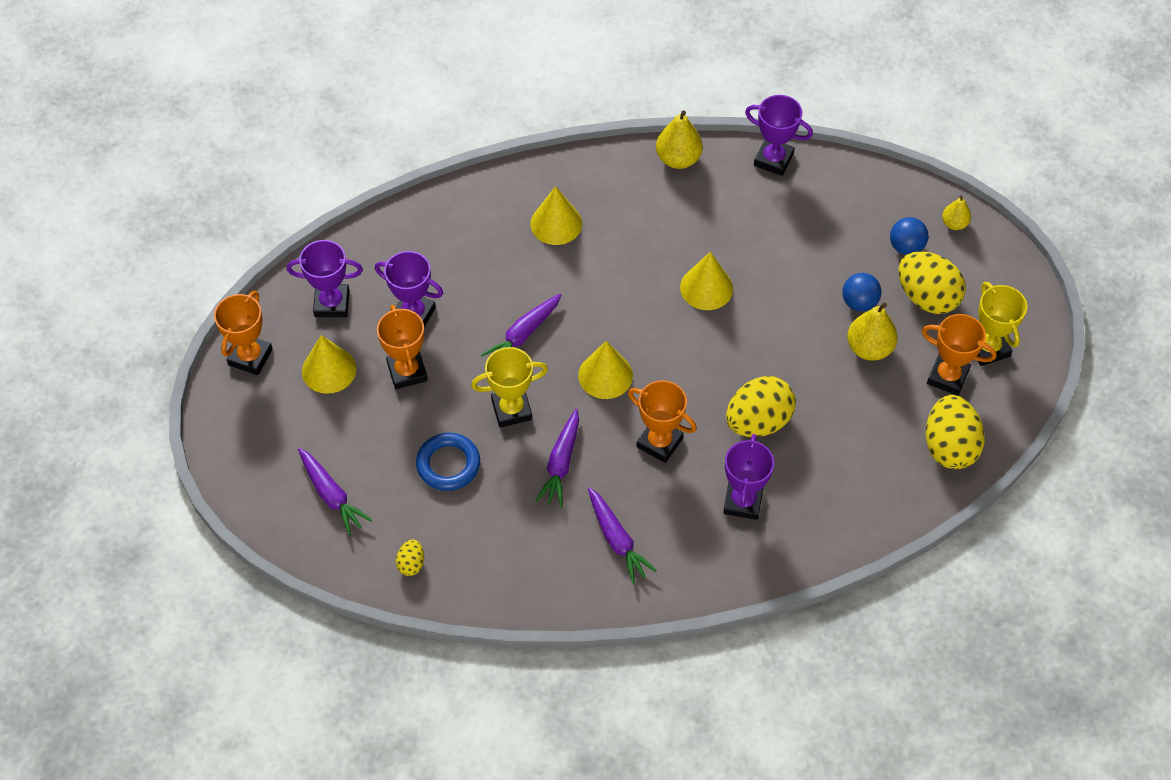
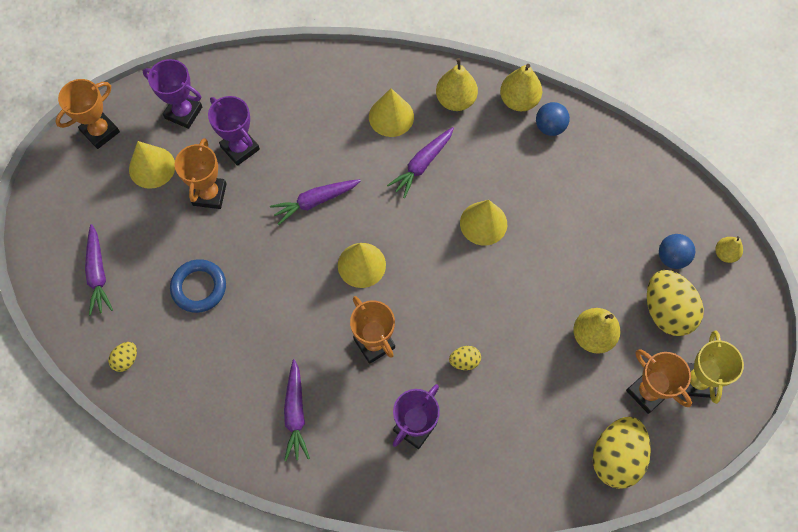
camera: 25 degrees right, 10 degrees up
(511, 409) = (272, 262): yellow trophy -> none
(561, 463) = (286, 326): purple carrot -> purple carrot (422, 164)
(614, 183) = (455, 100): none -> yellow pear
(758, 422) = (464, 361): yellow egg -> yellow egg, size x0.47
(773, 159) = (598, 133): purple trophy -> none
(859, 302) = (605, 291): blue ball -> blue ball (550, 127)

